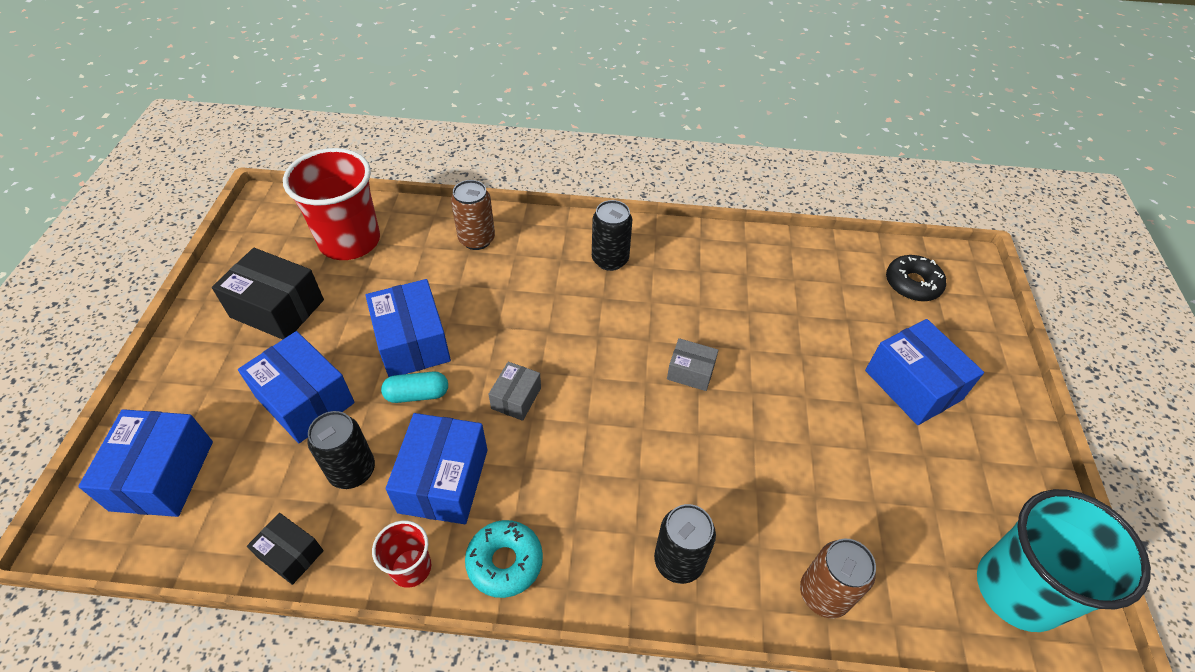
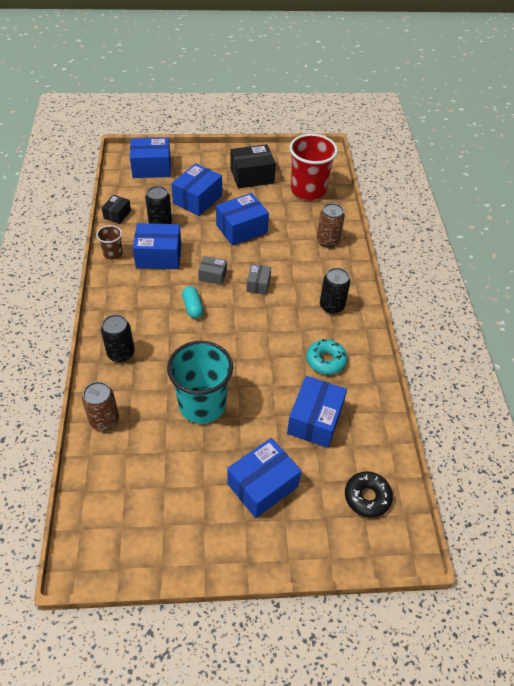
camera: 80 degrees right, 0 degrees up
(277, 308) = (252, 176): black box -> black box turned 60 degrees clockwise
(411, 568) = (113, 253): red cup -> brown cup
(417, 394) = (208, 237): turquoise capsule -> turquoise capsule (192, 307)
(505, 562) = (117, 285): turquoise donut -> turquoise donut (326, 360)
(690, 372) = (247, 353): grey box -> grey box (258, 284)
(806, 313) = (315, 420): none -> blue box
(1018, 590) = (110, 529): turquoise cup -> turquoise cup (202, 404)

